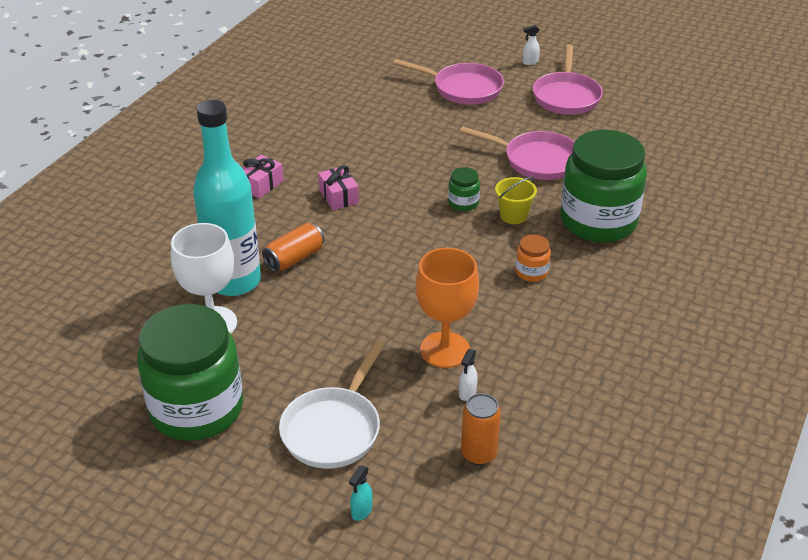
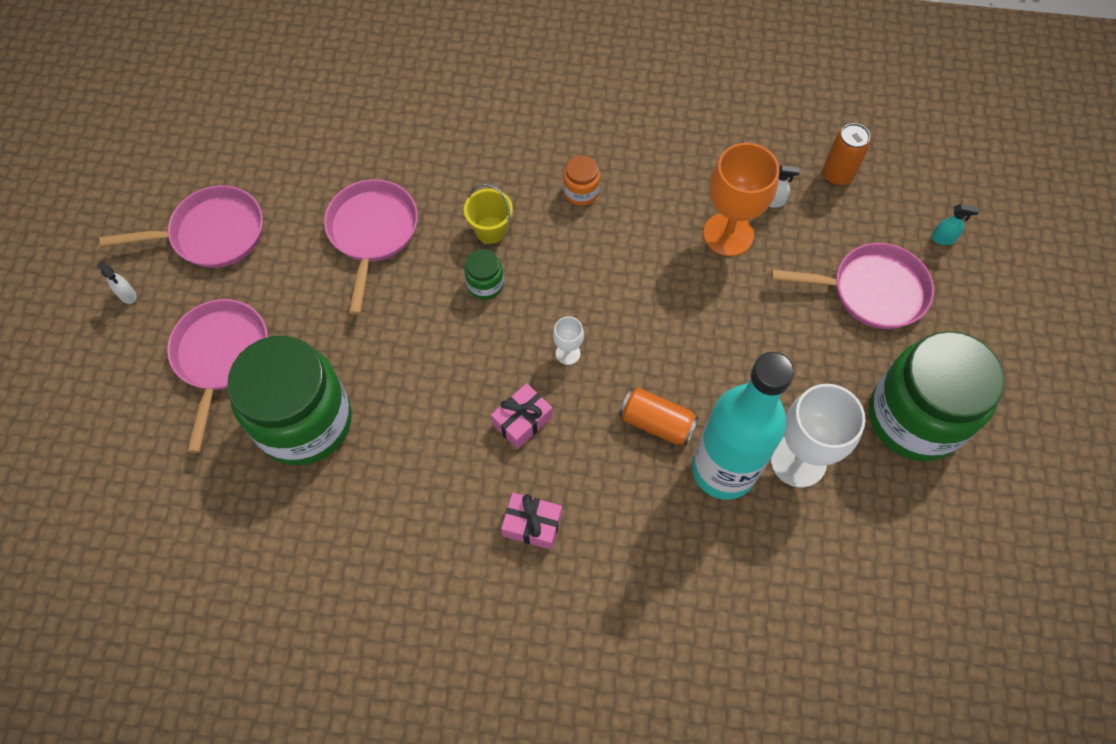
camera: 110 degrees left, 25 degrees up
(333, 429) = (872, 291): white pan -> pink pan
(380, 229) = (568, 353): none -> white goblet
(598, 221) = (471, 153): green jar -> green jar (304, 421)

